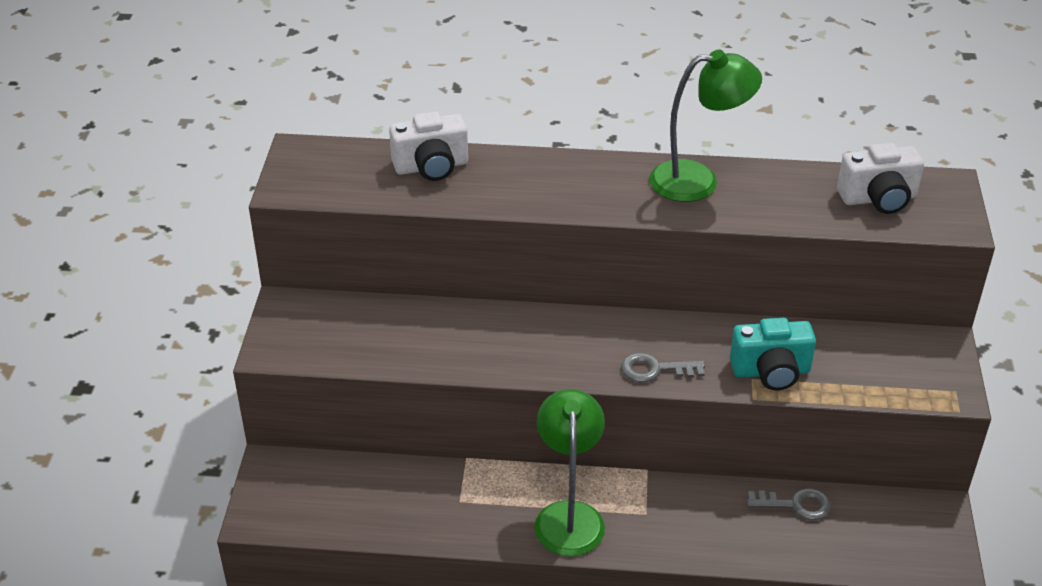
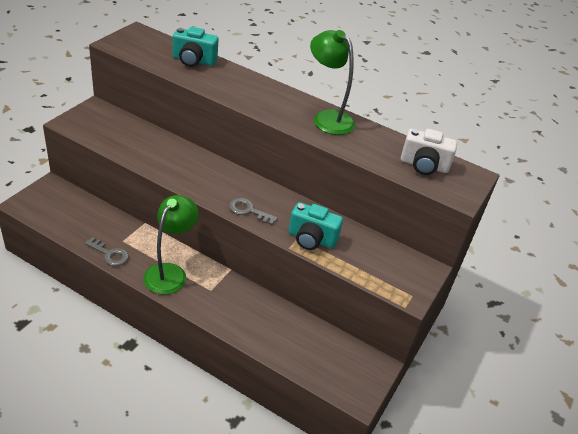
camera: 20 degrees right, 0 degrees up
(431, 167) = (193, 61): white camera -> turquoise camera
(698, 180) = (327, 118): green lamp -> green lamp turned 150 degrees counterclockwise
(796, 505) = (296, 324): grey key -> grey key (110, 254)

